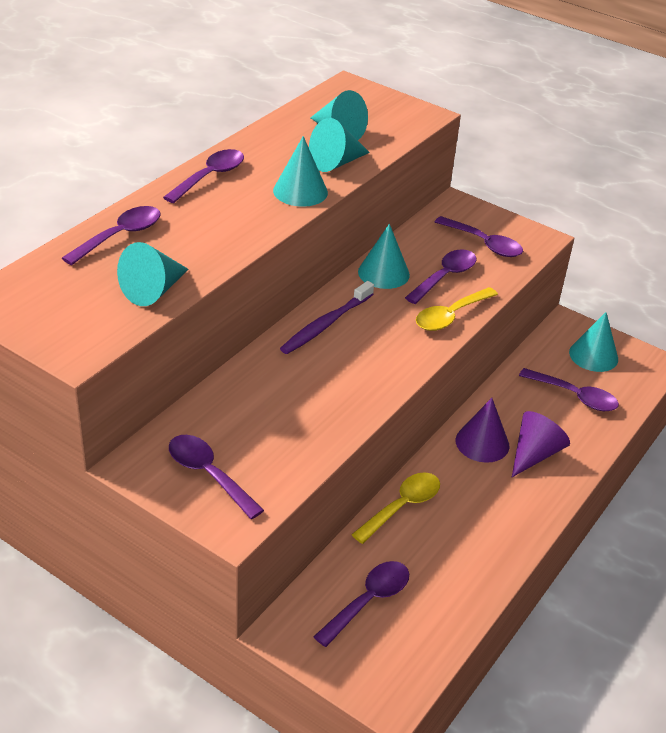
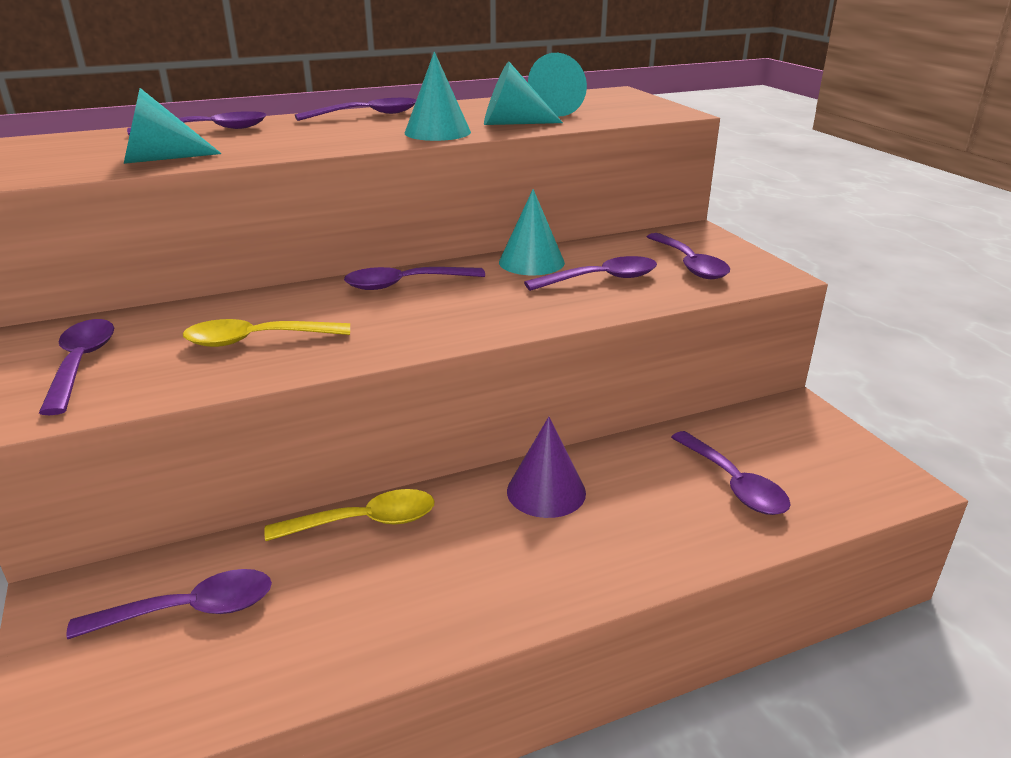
camera: 35 degrees right, 10 degrees down
(325, 324) = (405, 284): purple toothbrush -> purple spoon
(450, 316) = (561, 311): yellow spoon -> yellow spoon (256, 340)
(534, 454) = (605, 529): purple cone -> none
(593, 355) = (806, 449): turquoise cone -> none

